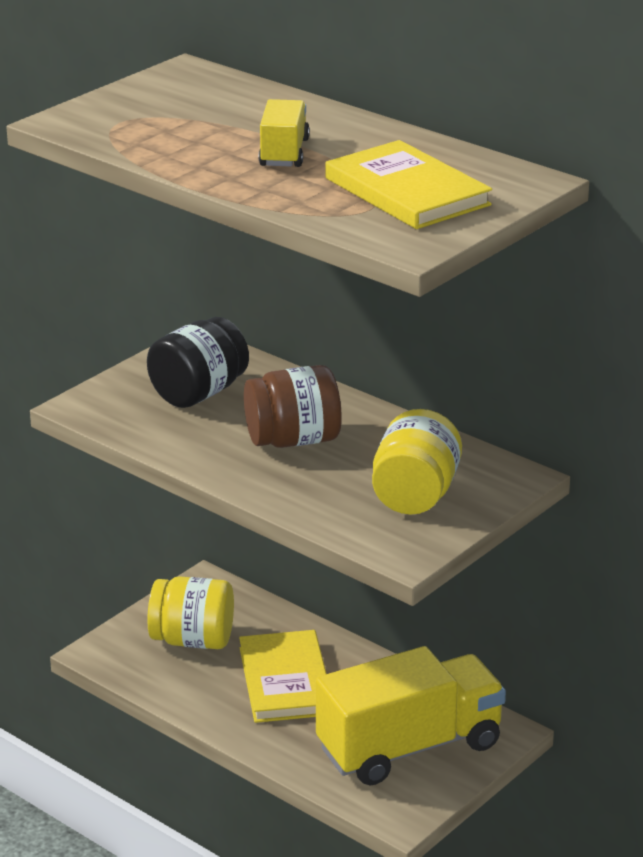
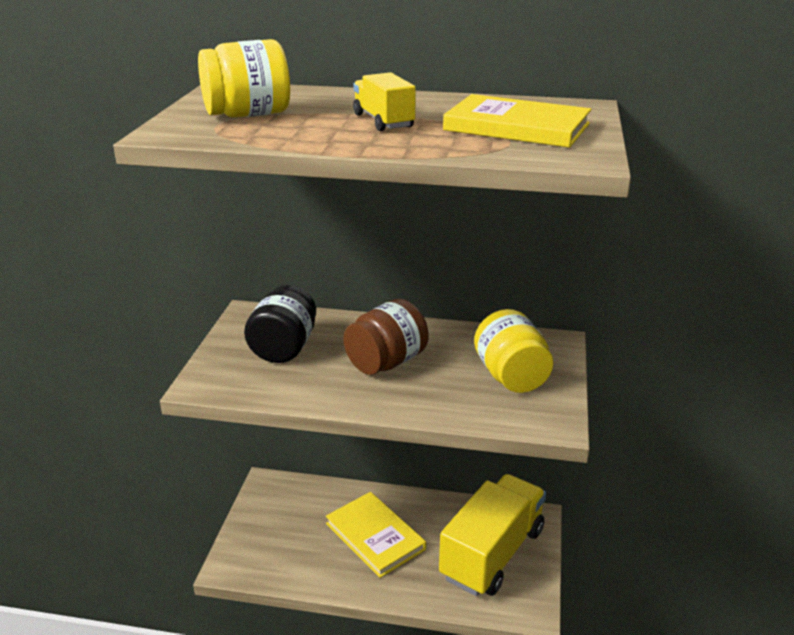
camera: 30 degrees left, 0 degrees up
(193, 640) = (289, 530): yellow jar -> yellow jar (248, 114)

